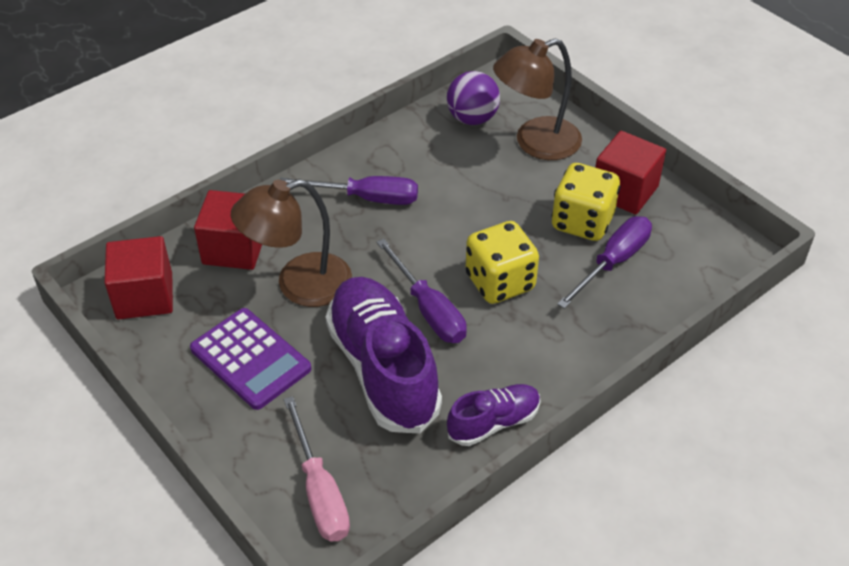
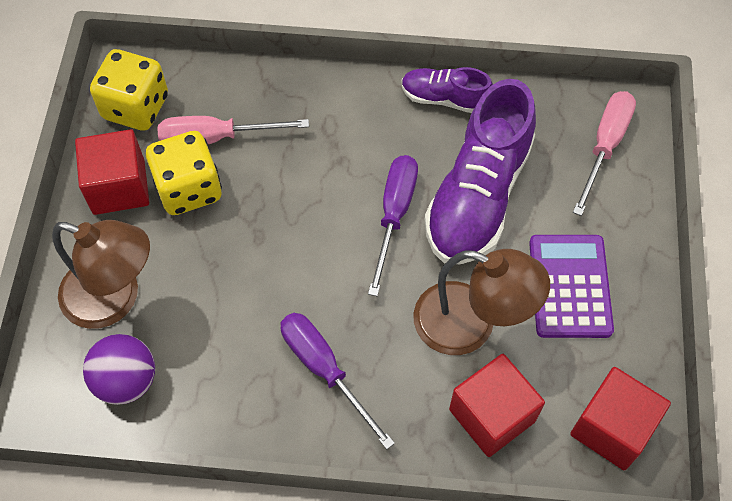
camera: 135 degrees left, 15 degrees up
(500, 282) = (316, 192): yellow dice -> yellow dice (136, 107)
(613, 262) = (216, 137): purple screwdriver -> pink screwdriver

